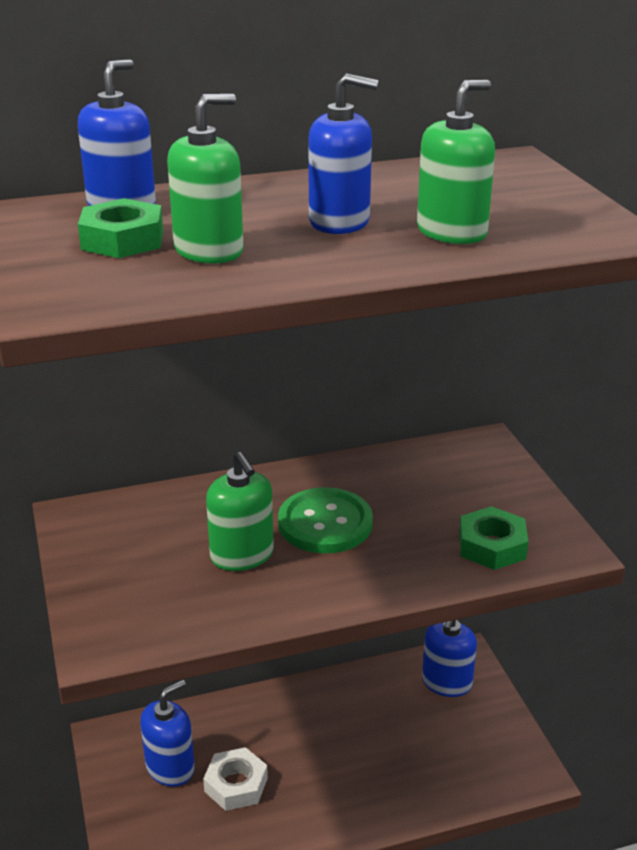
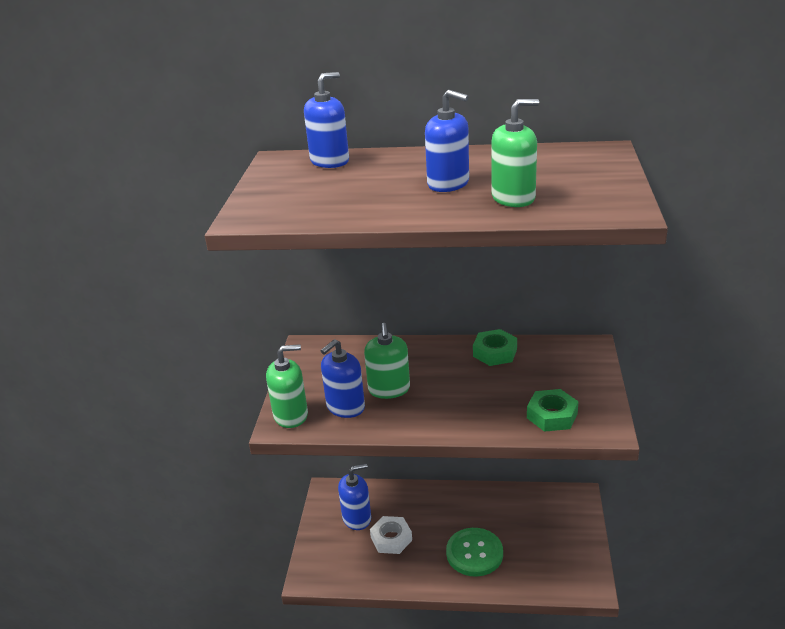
camera: 25 degrees right, 0 degrees up
(122, 240) = (313, 182): green nut -> green nut (495, 352)
(209, 250) = (355, 194): green soap dispenser -> green soap dispenser (291, 415)
(325, 523) = (451, 380): green button -> green button (474, 553)
(446, 683) = (557, 510): blue soap dispenser -> blue soap dispenser (345, 407)

